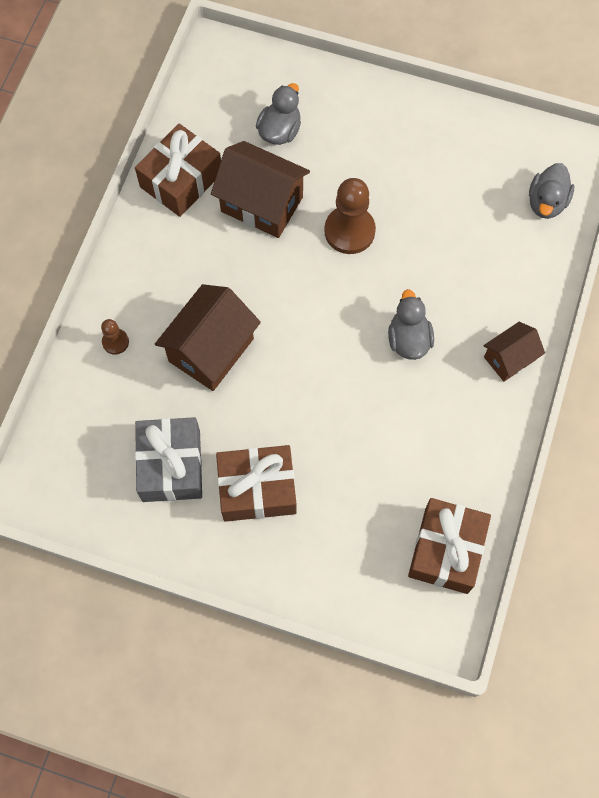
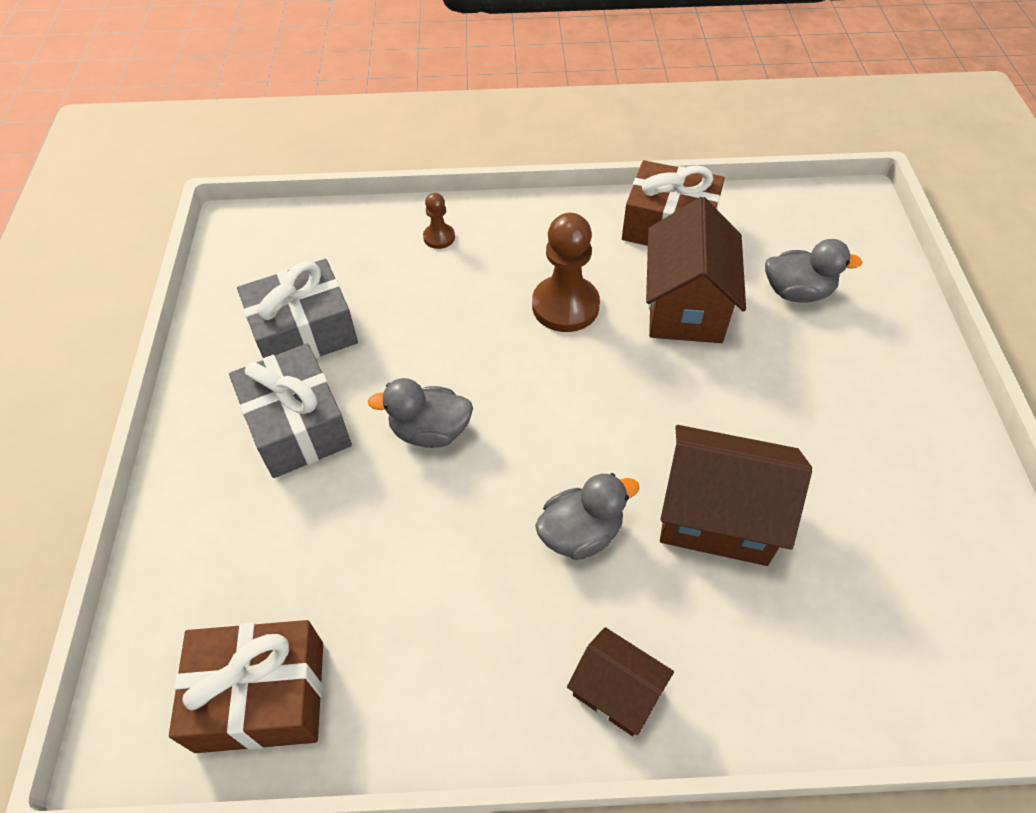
camera: 70 degrees right, 15 degrees down
(211, 350) = (466, 321): brown house -> brown house (717, 516)
(257, 489) = (297, 425): brown gift -> grey gift
(349, 231) = (705, 409): brown pawn -> brown pawn (565, 306)
(546, 202) = (926, 664): grey duck -> grey duck (430, 431)

